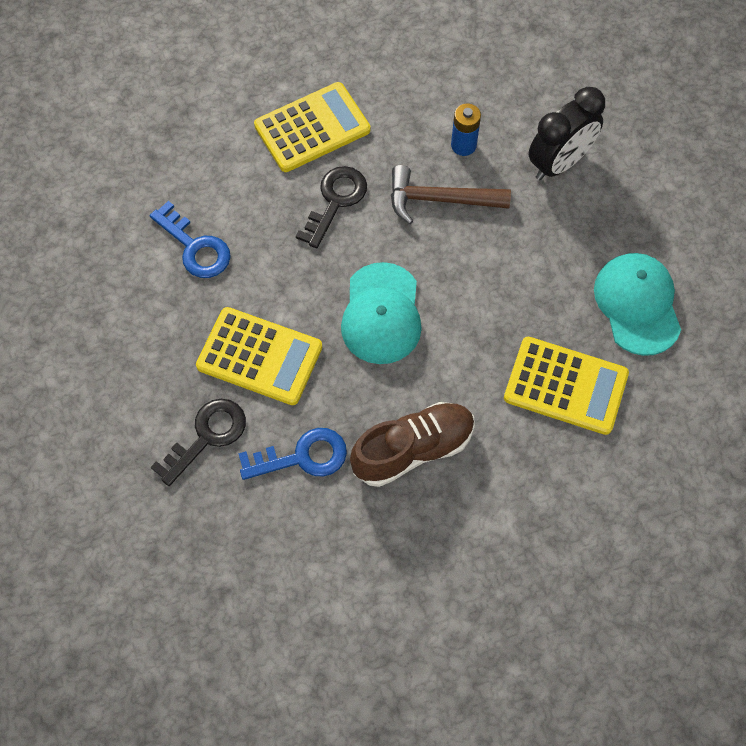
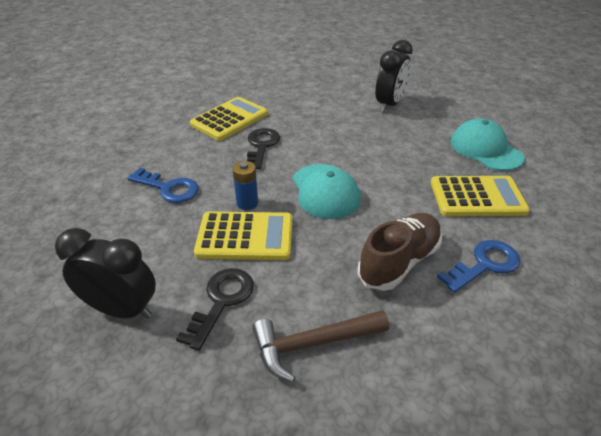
camera: 20 degrees left, 25 degrees down
(109, 413) = (122, 309): none -> black clock
(302, 456) = (313, 292): blue key -> blue key (484, 264)
(439, 200) = (329, 132): brown hammer -> brown hammer (312, 344)
(463, 145) = (328, 108): blue battery -> blue battery (247, 203)

